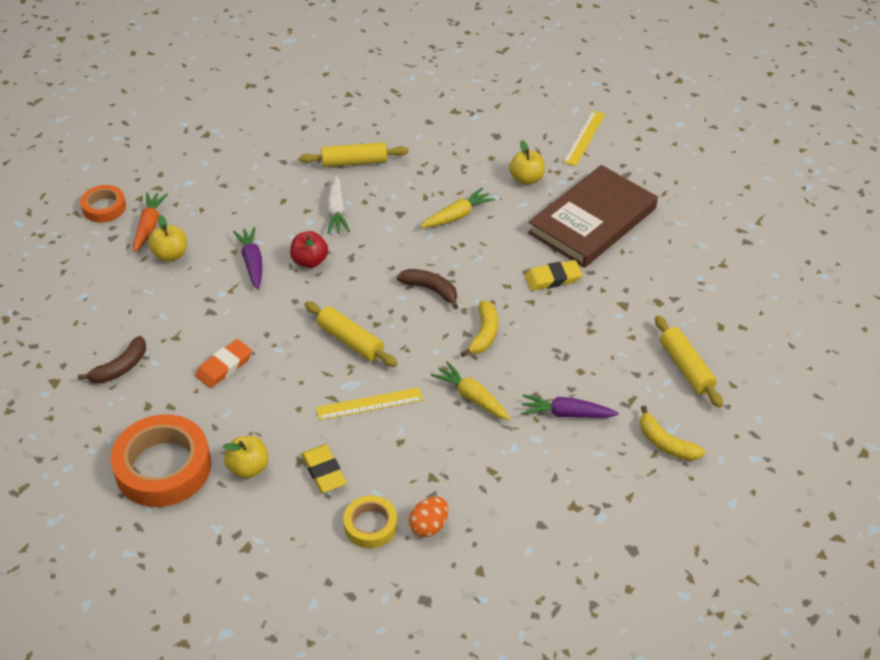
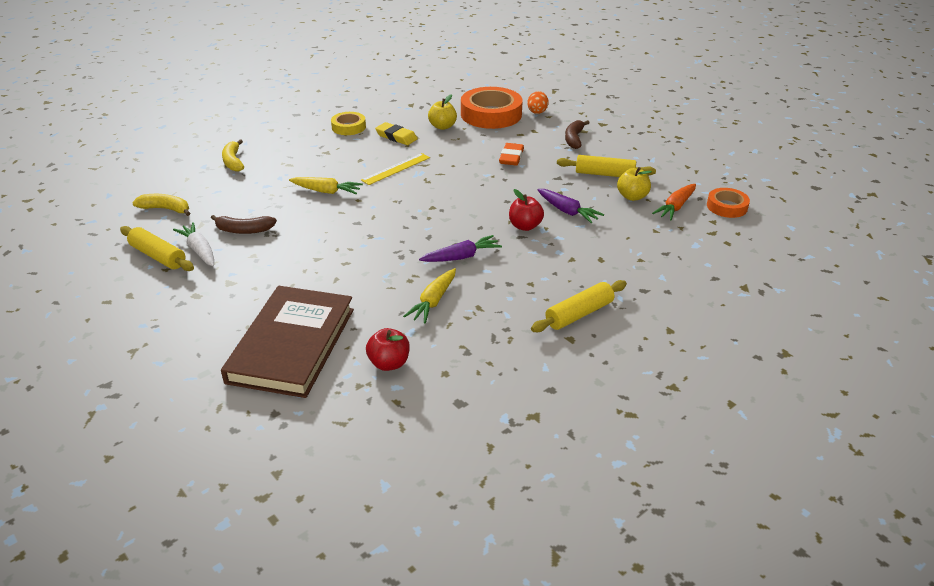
camera: 150 degrees right, 10 degrees down
(149, 226) = (675, 207): orange carrot -> orange carrot turned 60 degrees clockwise
(336, 211) = (545, 267): white carrot -> white carrot (199, 250)
(350, 341) = (441, 193): yellow rolling pin -> yellow rolling pin (604, 174)
(429, 526) = (313, 135): orange egg -> orange egg (537, 112)
(431, 290) = (408, 239): brown banana -> brown banana (244, 230)
(484, 334) = (342, 226): yellow banana -> yellow banana (233, 161)
(526, 179) = (389, 363): yellow apple -> red apple
(553, 278) = (306, 281): yellow eraser -> none
(566, 414) = (250, 203): purple carrot -> purple carrot (461, 257)
(584, 138) = (349, 443): yellow ruler -> none

